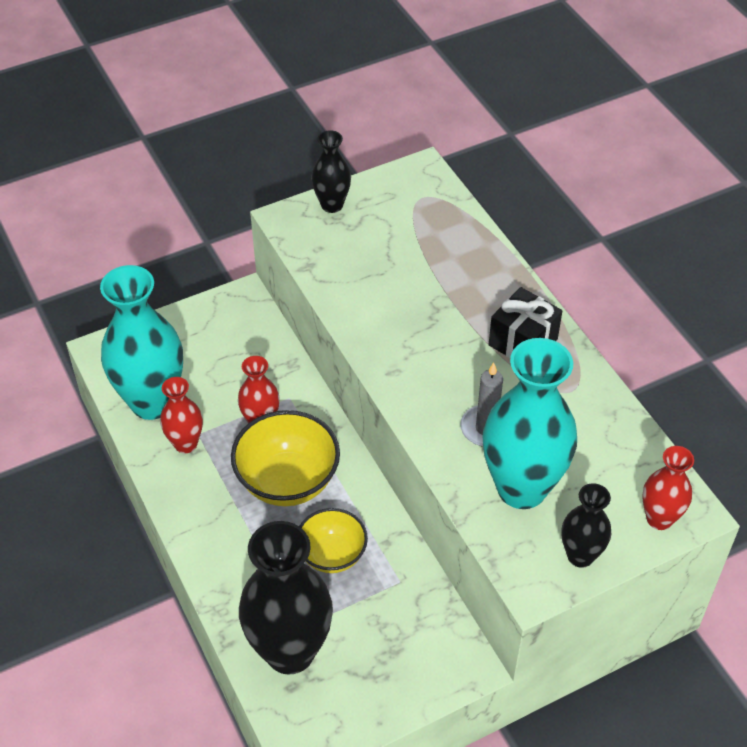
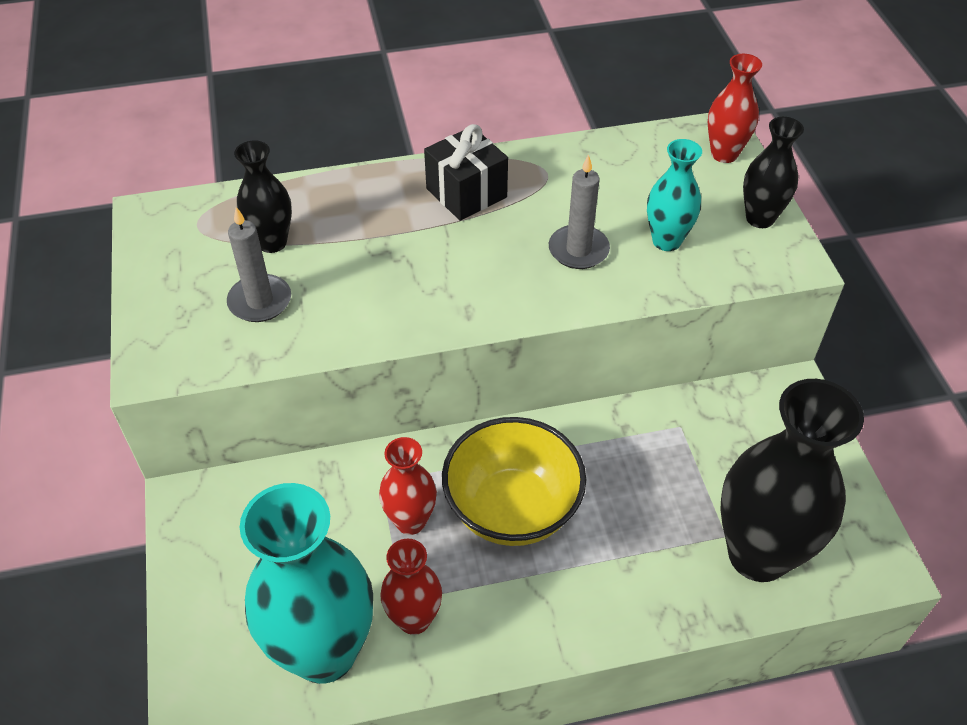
camera: 75 degrees left, 0 degrees up
(332, 205) = (156, 313): black vase -> black vase (272, 242)
(332, 555) = (632, 484): yellow bowl -> none
(361, 253) = (260, 301): none -> grey candle
(521, 488) = (666, 241): turquoise vase -> turquoise vase, size x0.52

